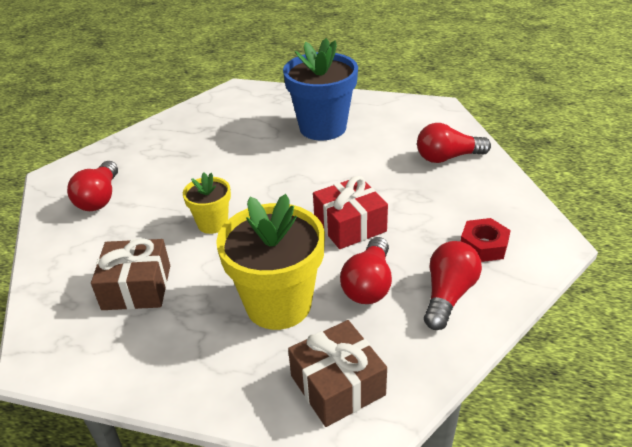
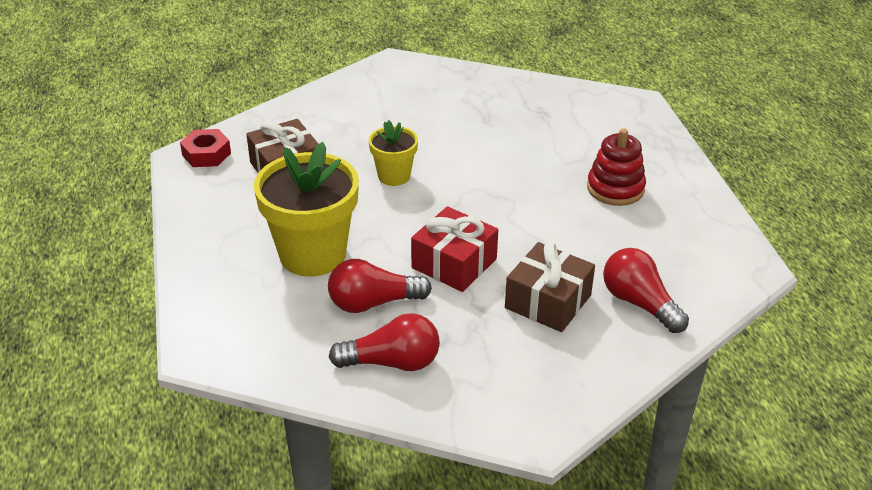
camera: 60 degrees right, 0 degrees up
(99, 198) = (383, 99): red light bulb -> none
(323, 127) = (615, 188): blue flower pot -> red stacking toy
(337, 385) = (237, 321): brown gift -> brown gift (548, 301)
(483, 246) = (489, 372): red nut -> red nut (206, 154)

